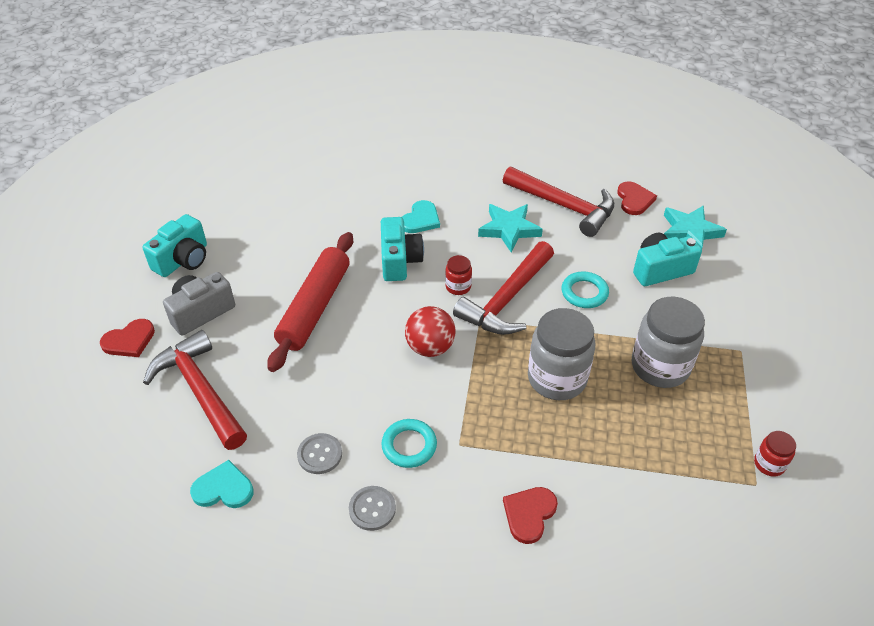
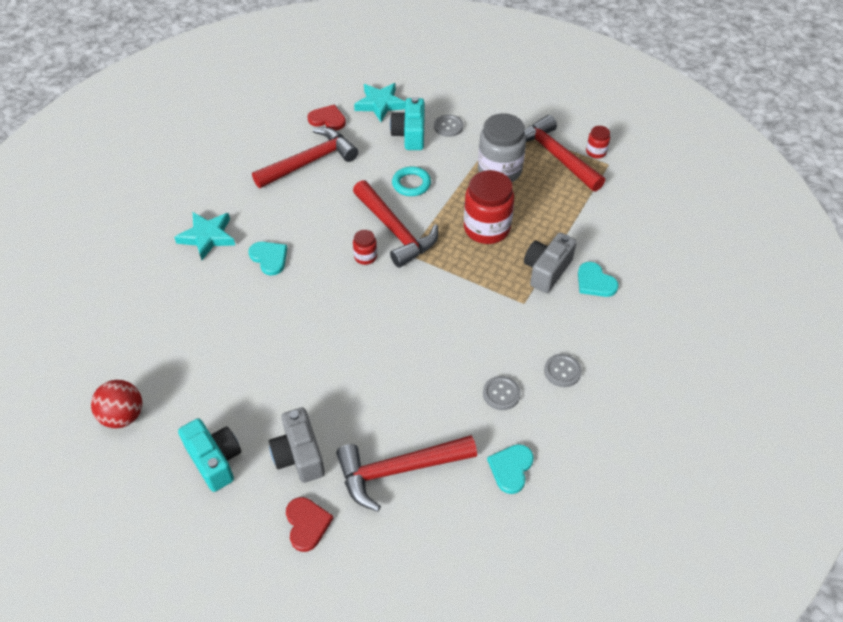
camera: 70 degrees left, 5 degrees up
(314, 307) = (338, 362): red rolling pin -> none
(399, 261) = (313, 287): turquoise camera -> none
(409, 446) = (514, 333): turquoise ring -> none
(430, 347) = (423, 294): red ball -> red ball (123, 416)
(509, 229) = (317, 204): turquoise star -> turquoise star (207, 237)
(521, 456) = (546, 270): none -> grey camera
(529, 514) = (595, 282): red heart -> turquoise heart
(557, 378) = (486, 228): grey jar -> red jar
(699, 299) = (448, 126): none -> grey button
(727, 419) = (555, 156): none -> red hammer

